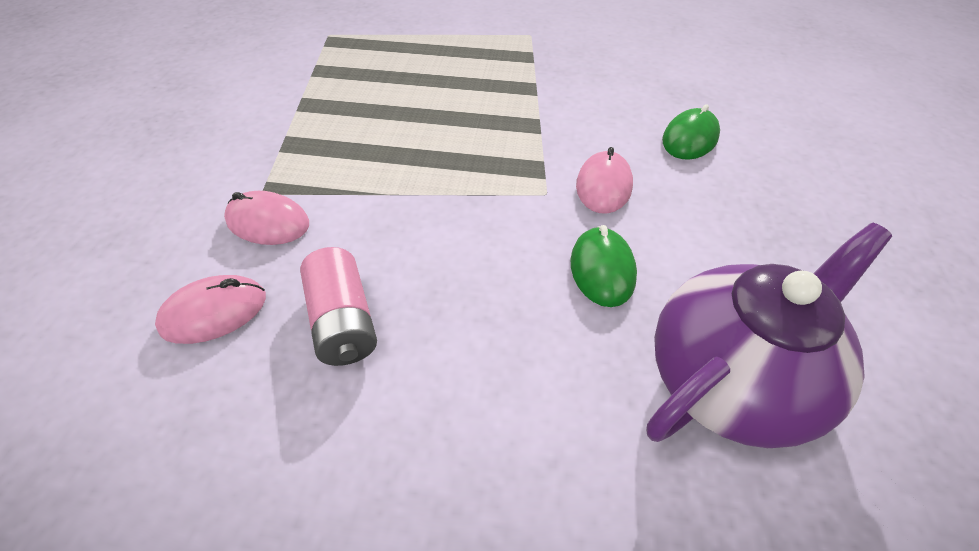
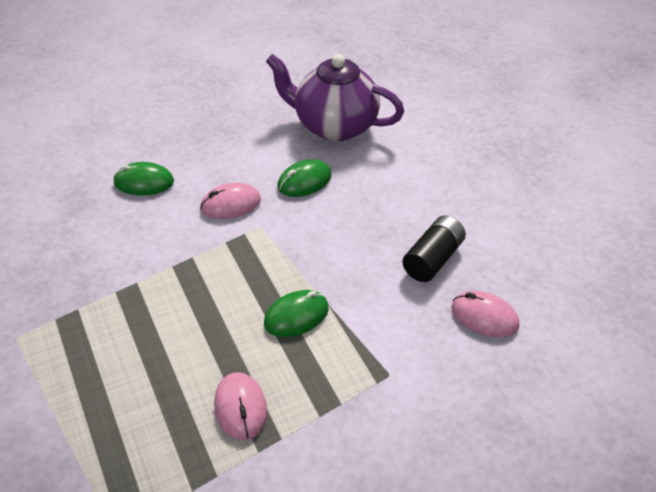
camera: 125 degrees left, 5 degrees down
(268, 222) = (408, 347): pink mouse -> pink mouse (240, 408)
(343, 321) = (433, 259): pink battery -> black battery
(395, 166) = (296, 316): none -> green mouse

